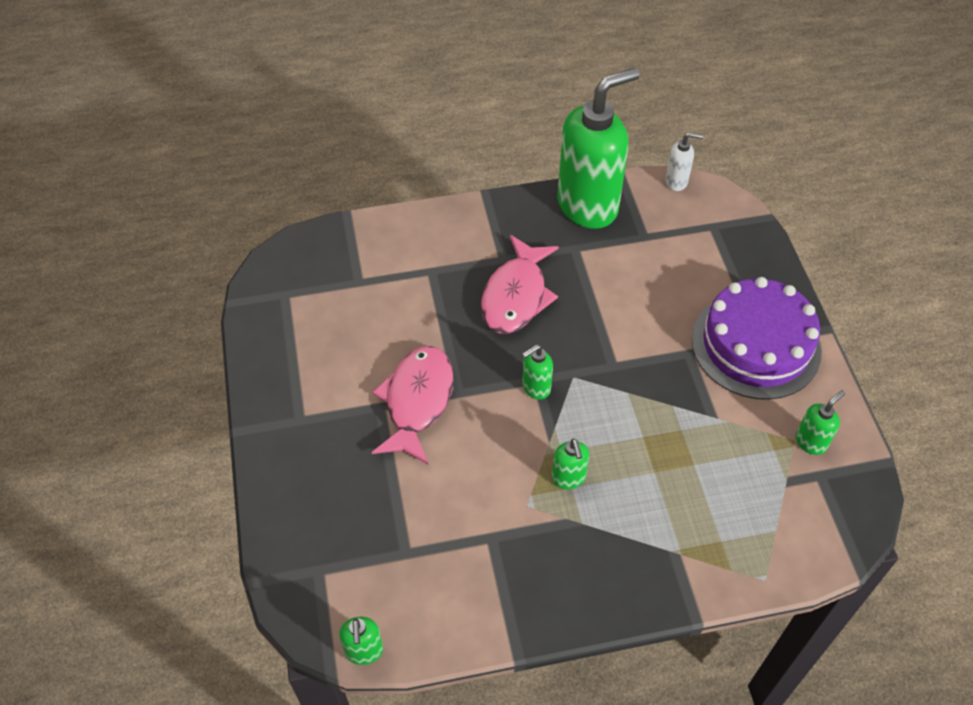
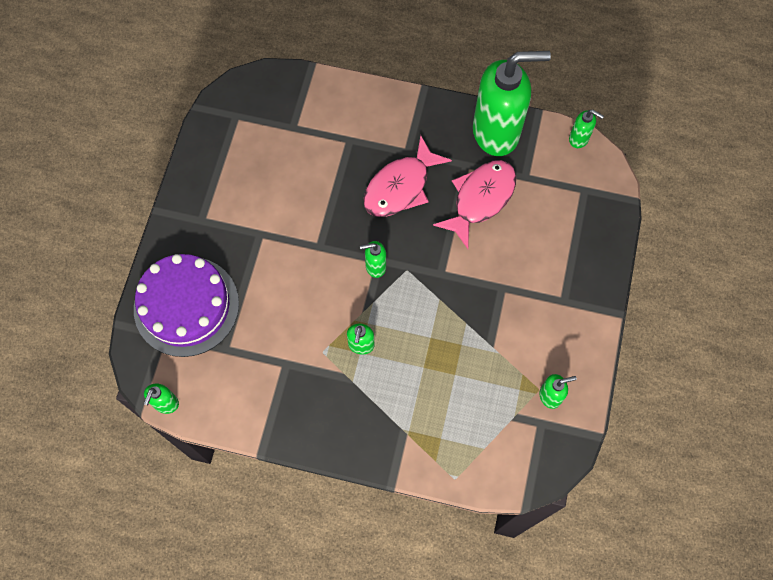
camera: 25 degrees right, 15 degrees up
(417, 401) = (287, 241): pink fish -> pink fish (480, 199)
(676, 181) = (579, 139): white soap dispenser -> green soap dispenser
(756, 345) = (557, 303): purple cake -> purple cake (186, 306)

